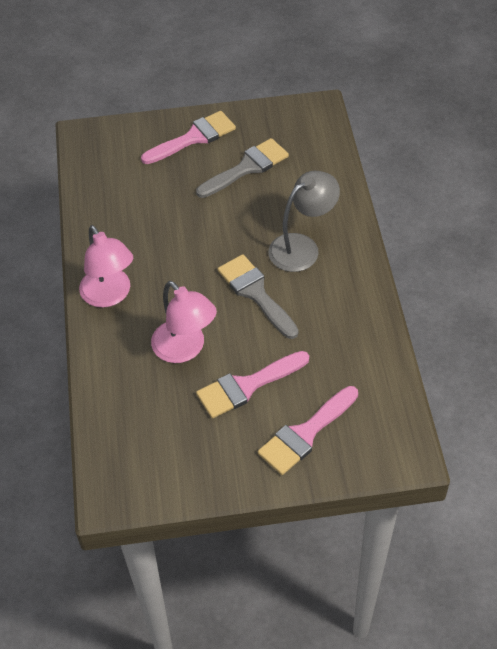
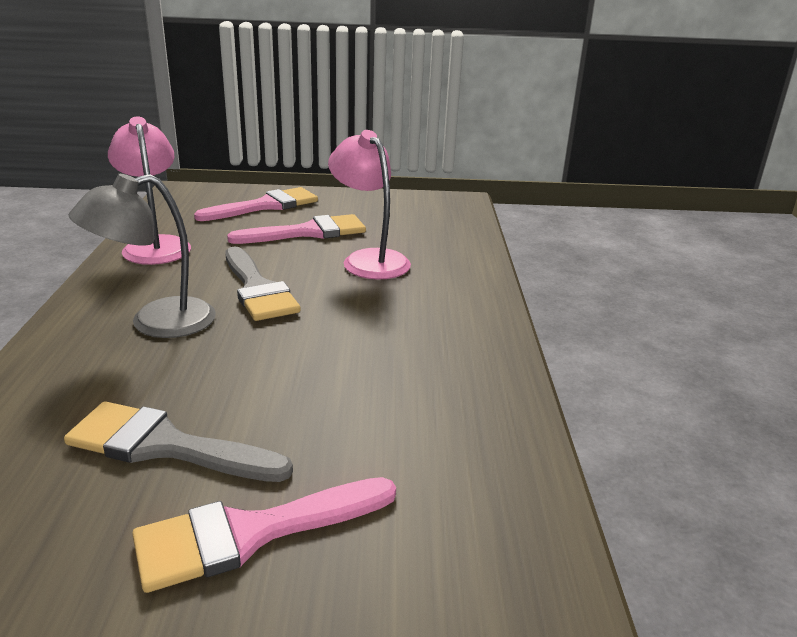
camera: 175 degrees left, 25 degrees down
(110, 295) = (463, 309): pink lamp -> pink lamp (155, 245)
(247, 167) = (165, 446): grey brush -> grey brush turned 45 degrees clockwise

